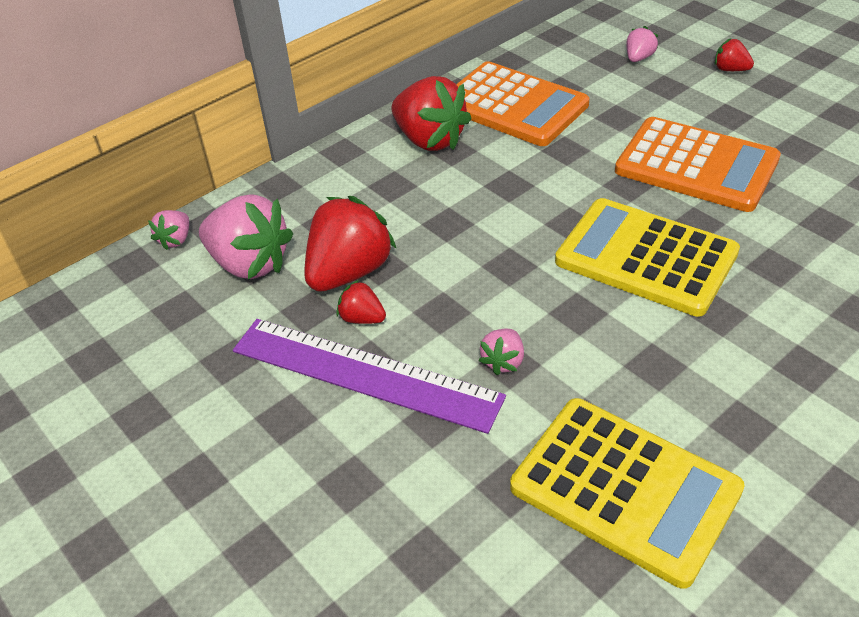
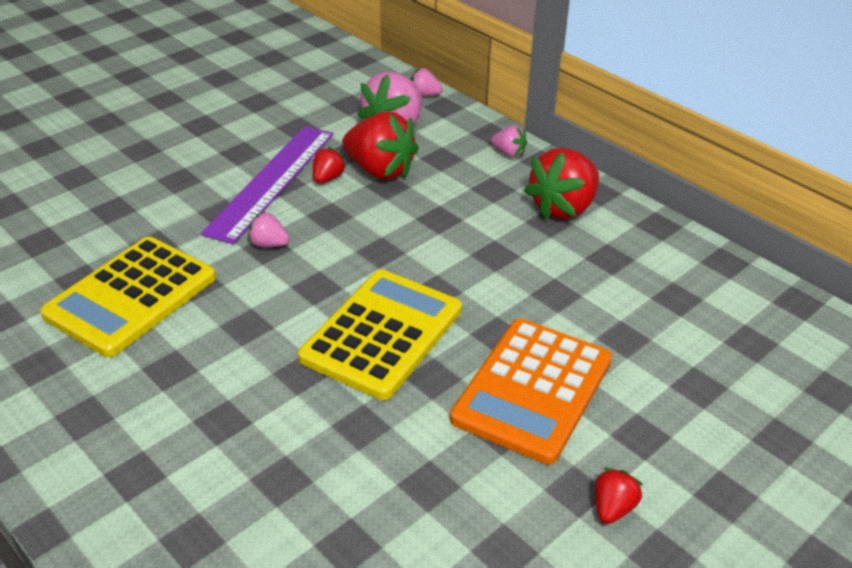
camera: 85 degrees right, 5 degrees down
(513, 105) = (633, 261): orange calculator -> none
(638, 58) = (760, 367): pink strawberry -> pink strawberry (509, 153)
(730, 70) = (754, 453): red strawberry -> red strawberry (613, 508)

